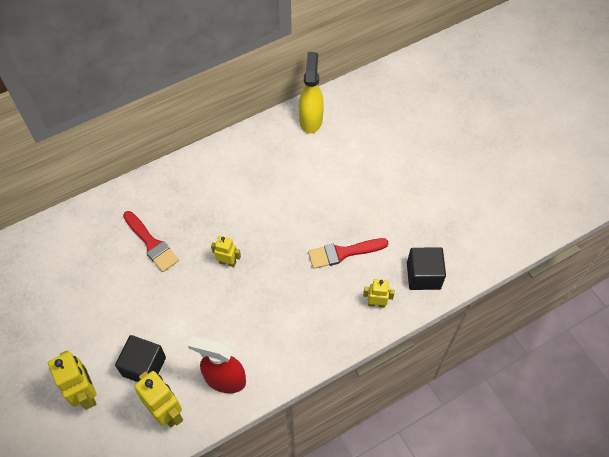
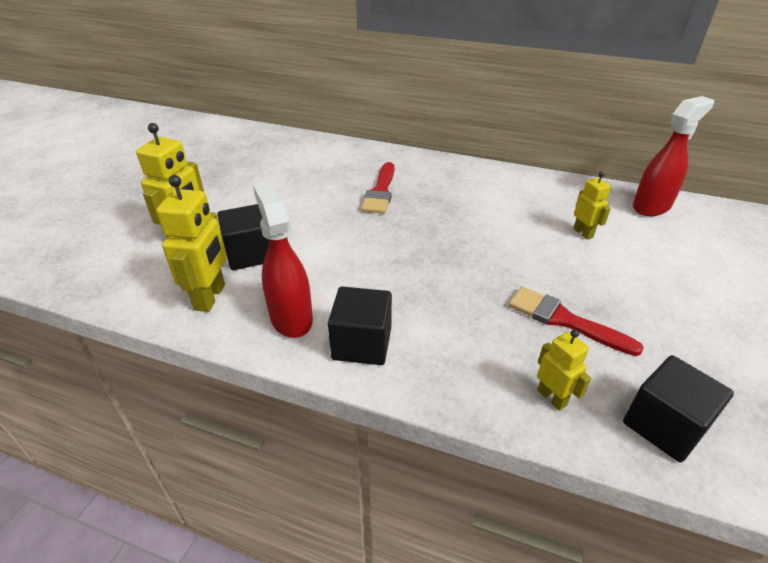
camera: 50 degrees right, 20 degrees down
(227, 262) = (425, 242): yellow robot -> yellow robot (583, 233)
(275, 357) = (362, 344): none -> black cube
(311, 120) = (652, 206): yellow spray bottle -> red spray bottle

